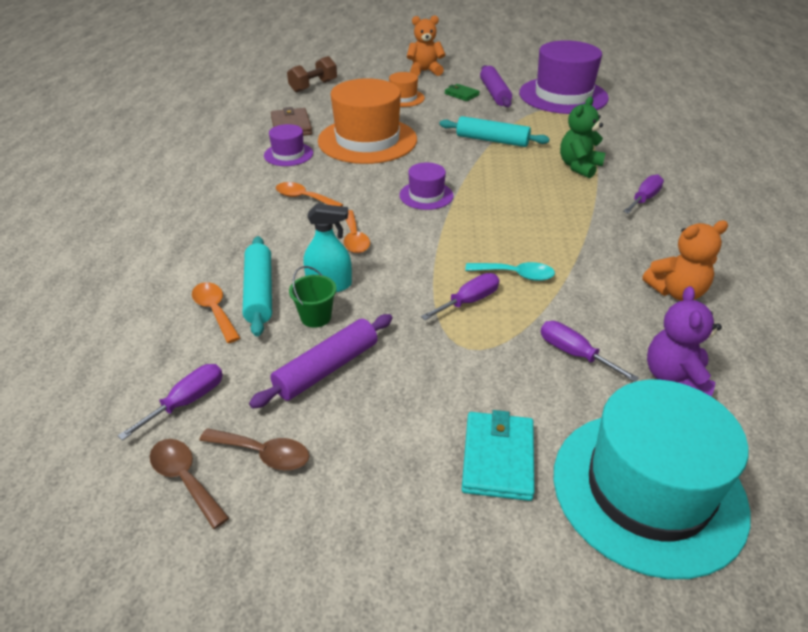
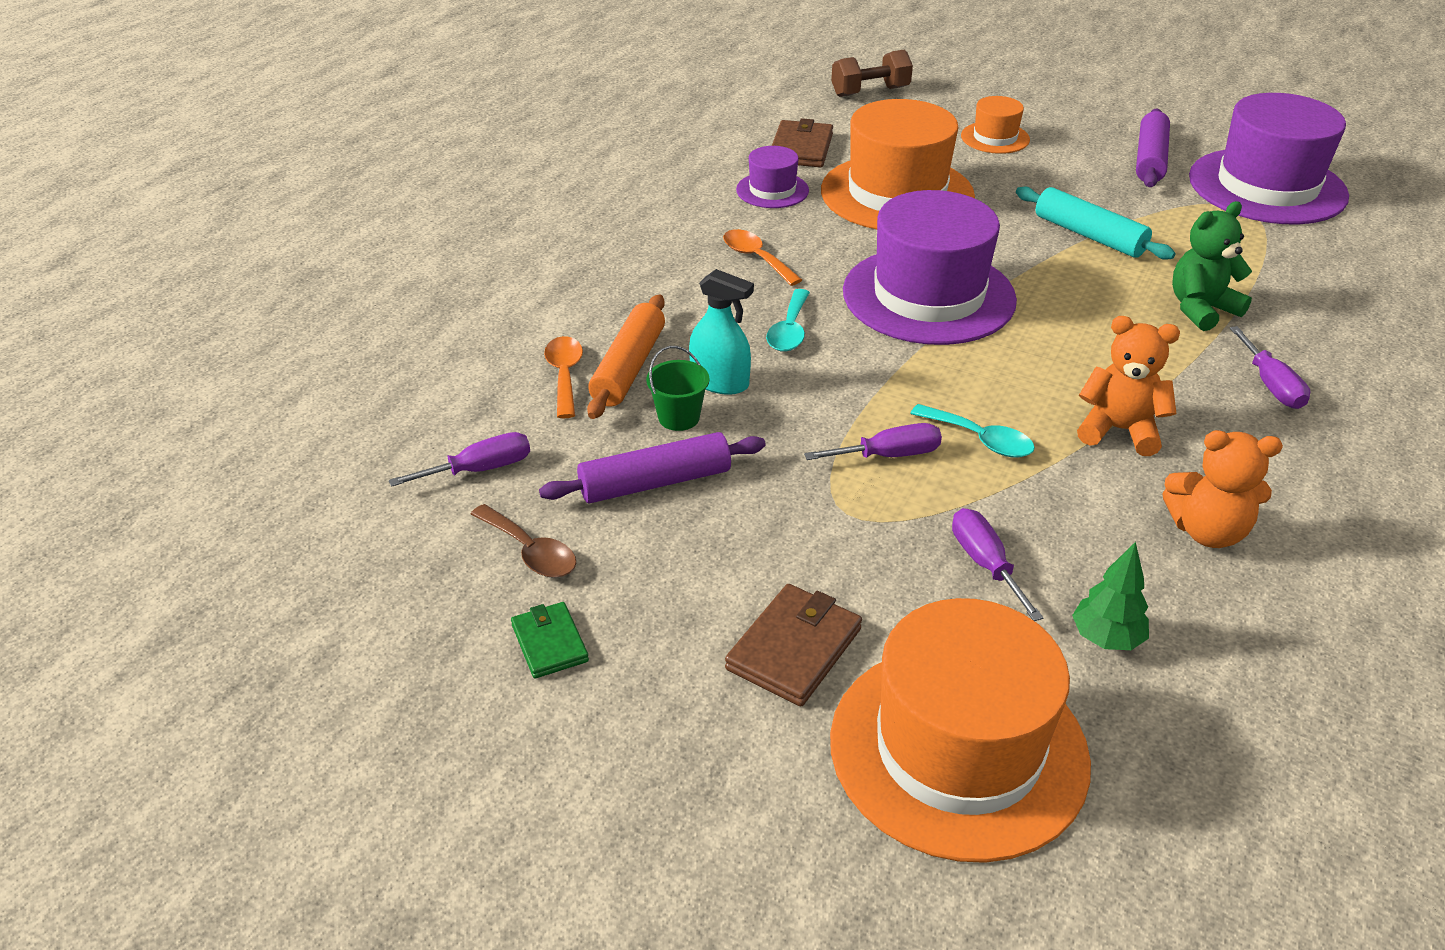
camera: 25 degrees right, 0 degrees up
(185, 479) = (437, 549): brown spoon -> none
(259, 292) = (629, 368): turquoise rolling pin -> orange rolling pin
(354, 238) = (789, 330): orange spoon -> turquoise spoon
(425, 71) = (1060, 99): orange teddy bear -> orange teddy bear (1119, 430)
(426, 195) = (928, 295): purple hat -> purple hat, size x2.09
(461, 94) = (1093, 150): green wallet -> green wallet (549, 643)
(498, 458) = (794, 649): turquoise wallet -> brown wallet
(644, 199) = (1270, 385): purple screwdriver -> purple screwdriver turned 105 degrees clockwise
(648, 490) = (958, 749): turquoise hat -> orange hat
(675, 378) = (1106, 639): purple teddy bear -> green tree

